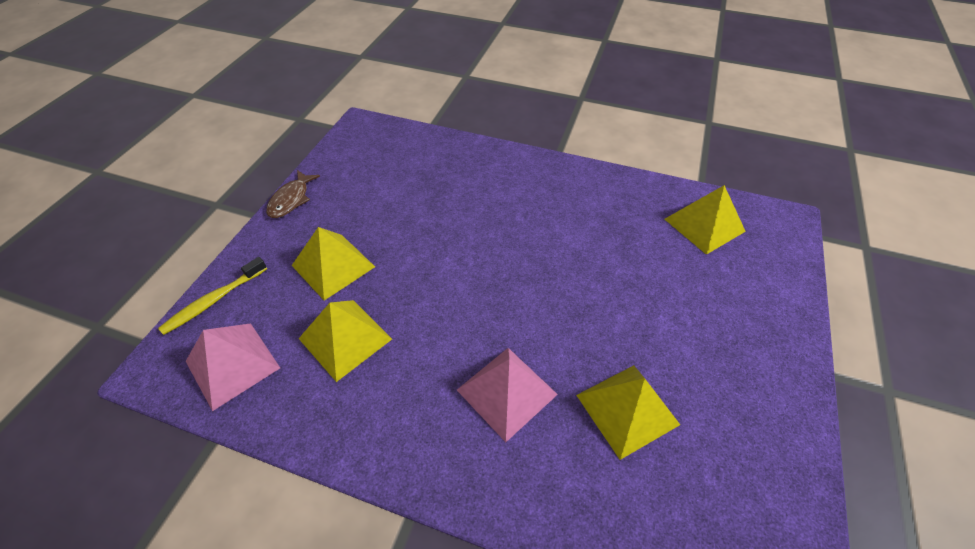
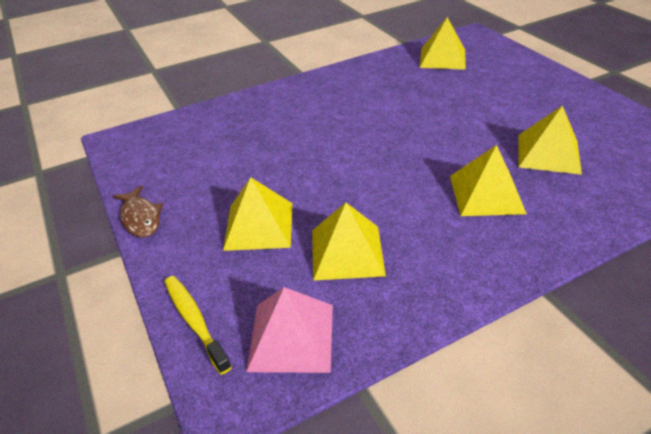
camera: 45 degrees left, 10 degrees down
(214, 300) = (195, 321): yellow toothbrush -> yellow toothbrush turned 150 degrees clockwise
(506, 391) = (486, 194): pink pyramid -> yellow pyramid

